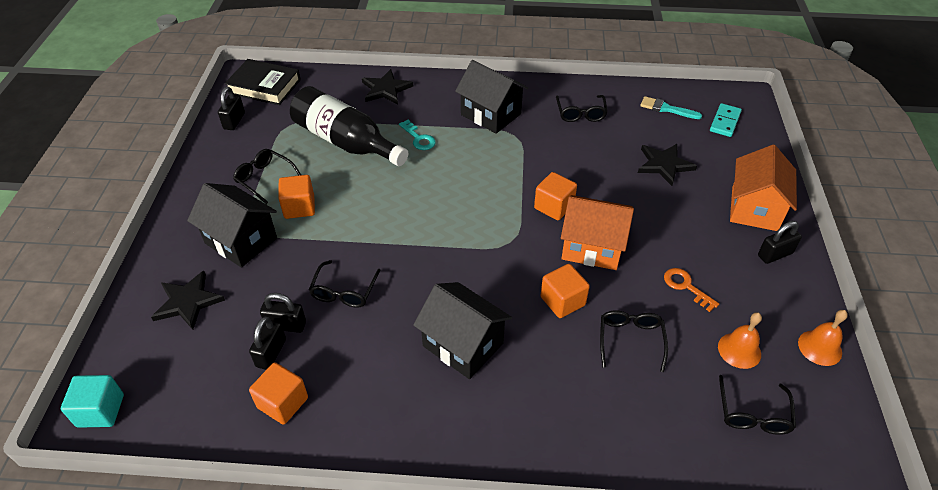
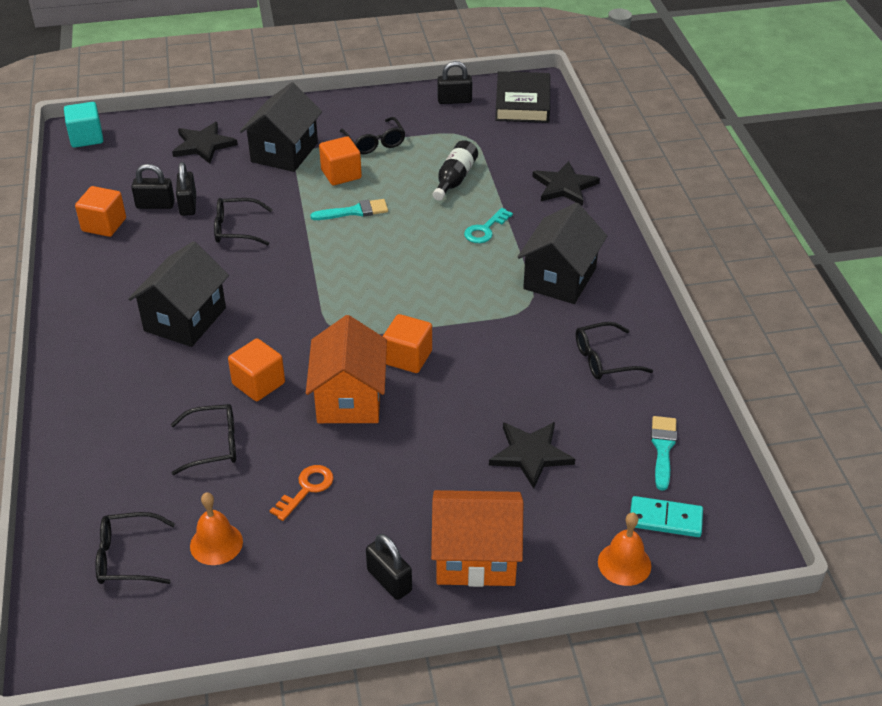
camera: 75 degrees right, 5 degrees down
(264, 179) = (374, 142): black glasses -> black glasses turned 135 degrees clockwise
(345, 142) = (454, 179): black bottle -> black bottle, size x0.53
(358, 207) = (354, 211): none -> turquoise brush
(820, 347) = (234, 626): orange bell -> orange bell (624, 563)

